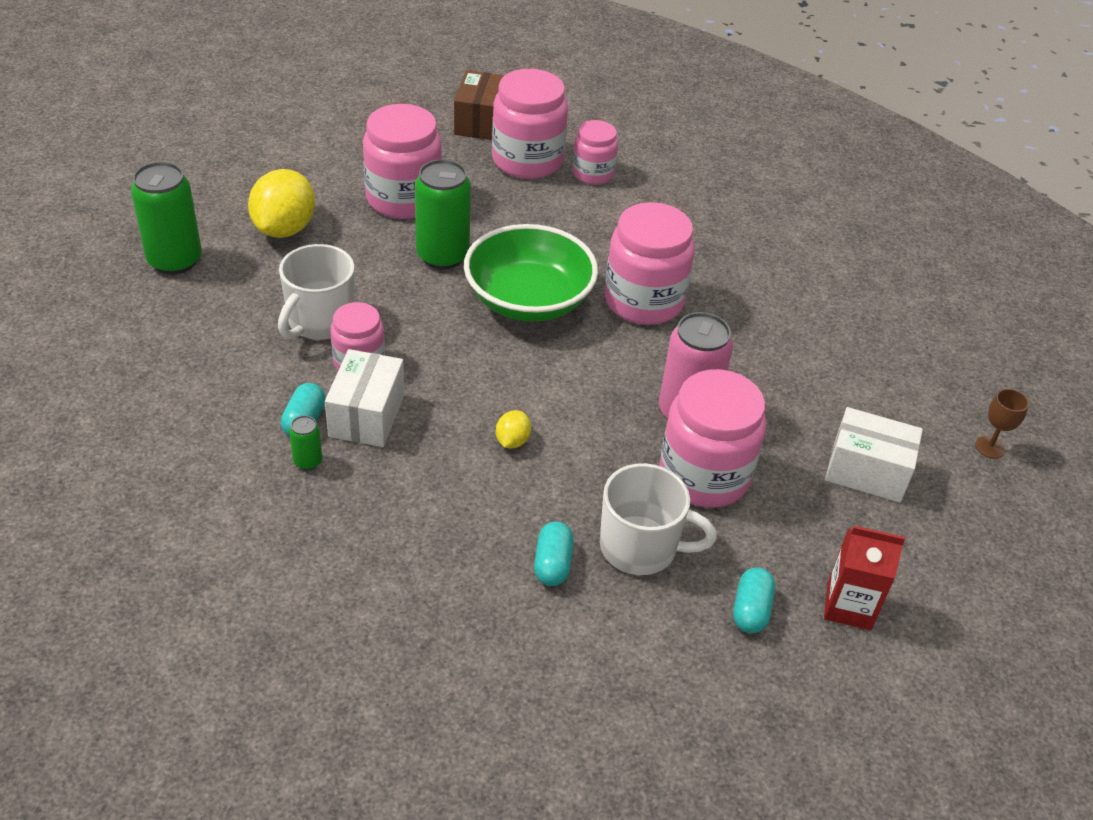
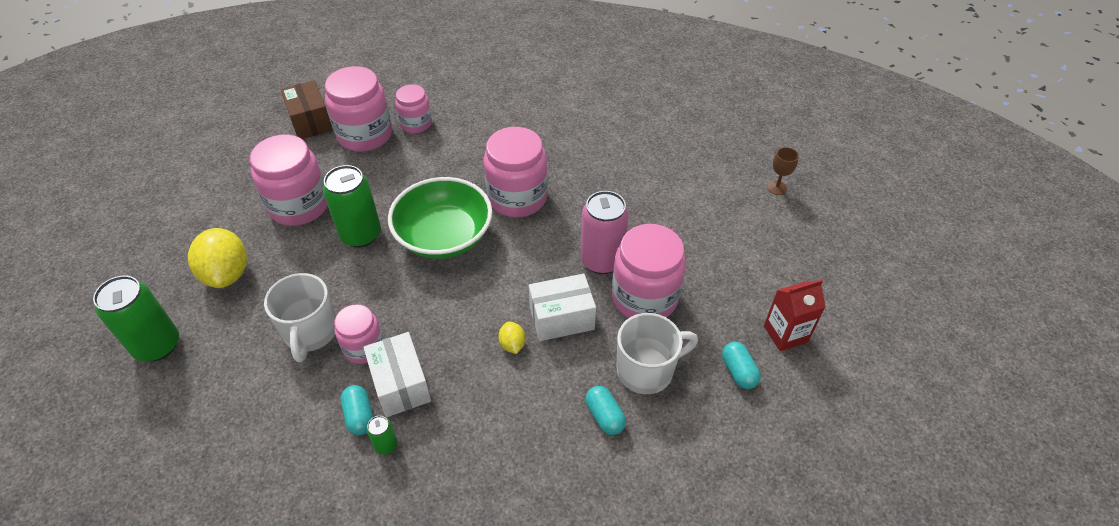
camera: 30 degrees left, 5 degrees up
(867, 471) = (728, 241): white box -> white box (561, 318)

